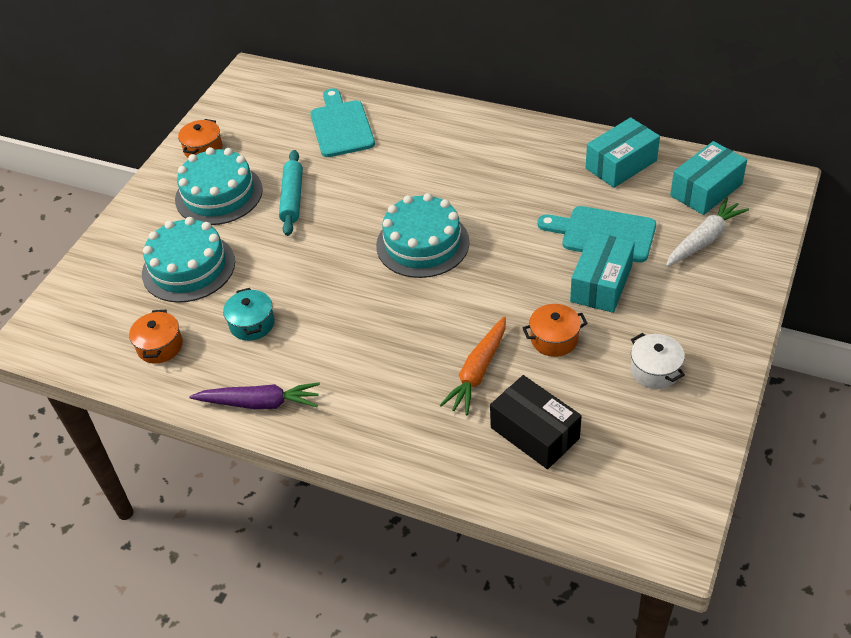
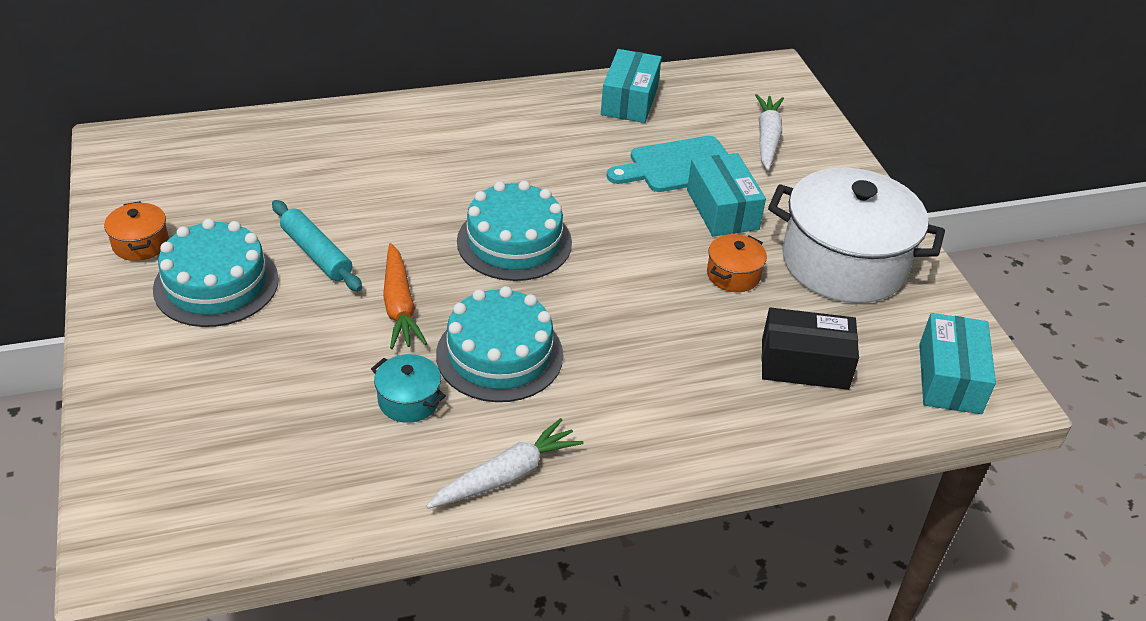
camera: 45 degrees left, 5 degrees down
(160, 346) = (318, 477): orange pot -> none
(188, 267) = (262, 377): turquoise cake -> turquoise cake (499, 355)
(259, 403) = (506, 475): purple carrot -> white carrot
(341, 126) = (296, 161): turquoise cutting board -> none
(478, 371) = (696, 335): orange carrot -> orange carrot (399, 305)
(655, 370) = (844, 262): white pot -> white pot, size x2.37
(706, 190) = (725, 97): turquoise box -> turquoise box (949, 378)

